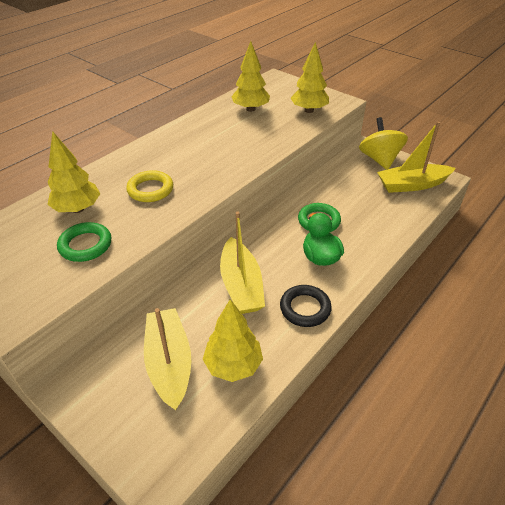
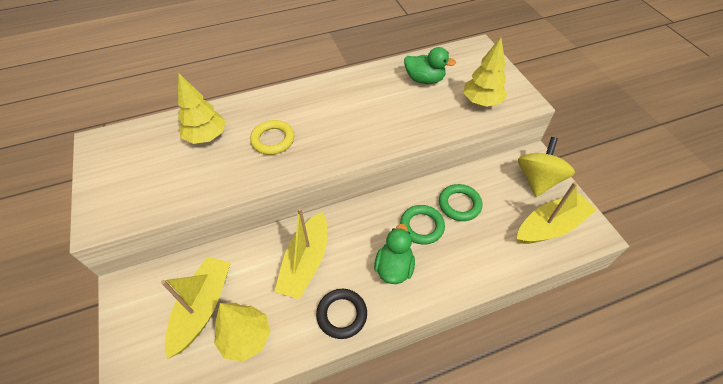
camera: 30 degrees right, 10 degrees up
(85, 245) = (187, 176): green ring -> green ring (459, 204)
(250, 109) = (424, 79): yellow tree -> green duck
(412, 185) = (550, 226): yellow boat -> yellow boat turned 135 degrees clockwise

